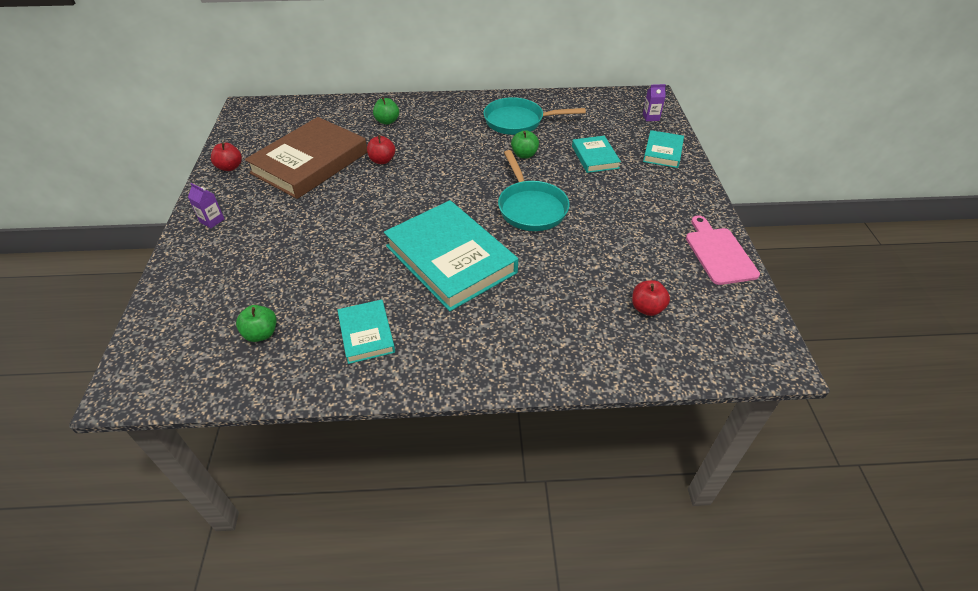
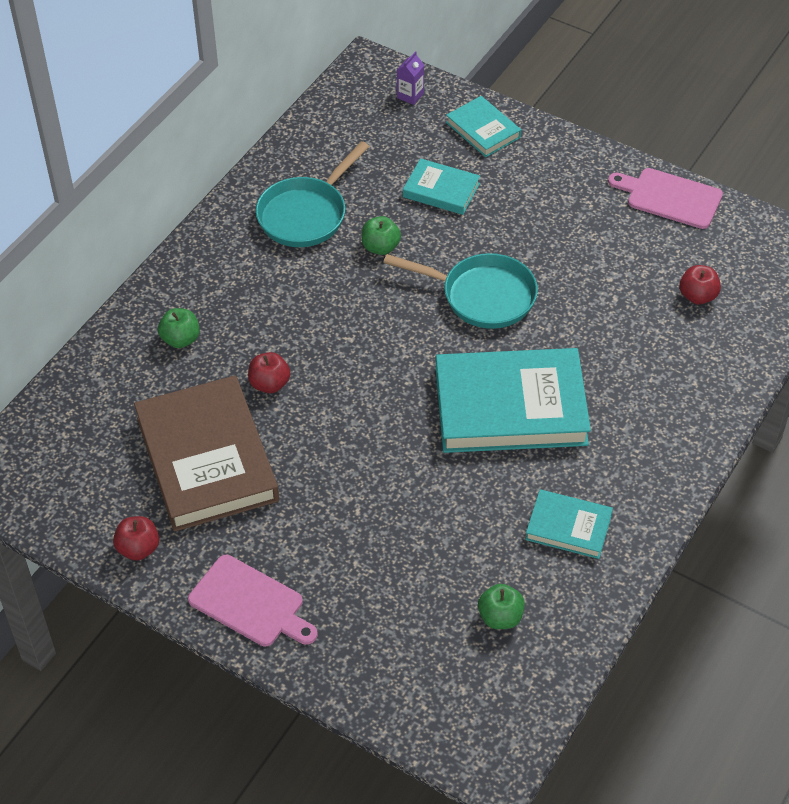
camera: 55 degrees left, 5 degrees up
(212, 221) = (250, 603): purple carton -> pink cutting board

